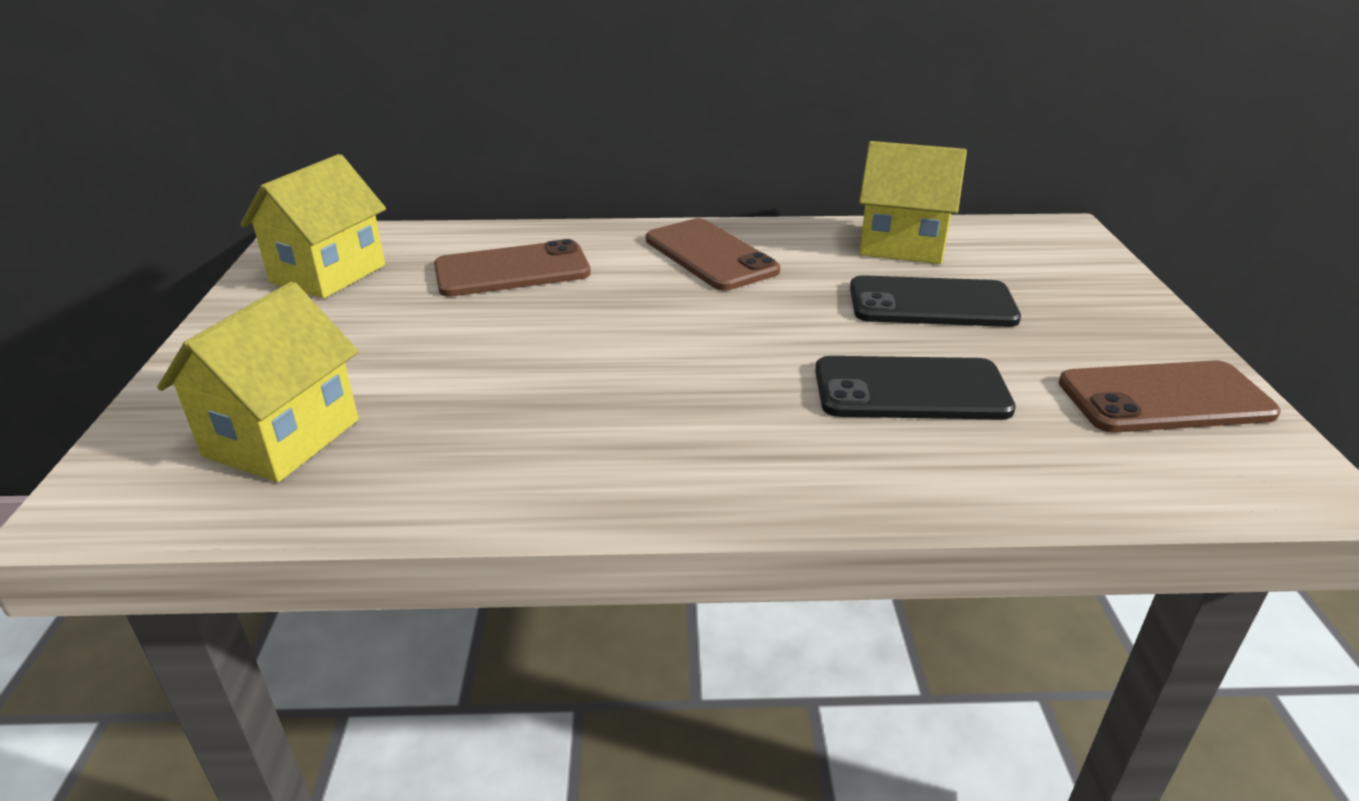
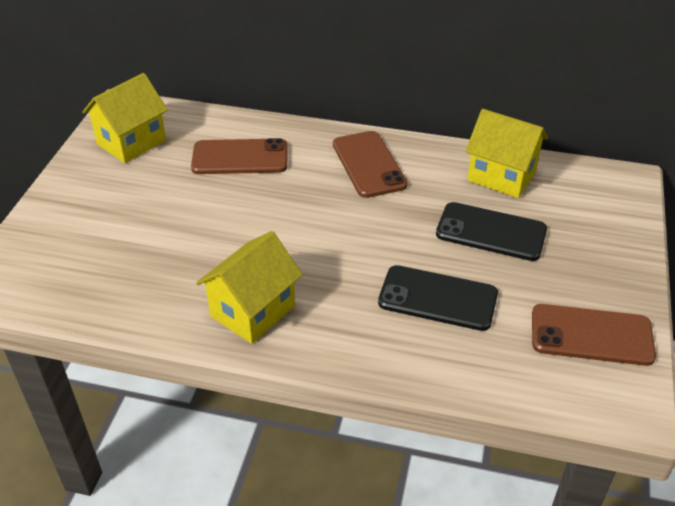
camera: 15 degrees right, 10 degrees up
(282, 438) = (82, 265): yellow house -> yellow house (253, 311)

